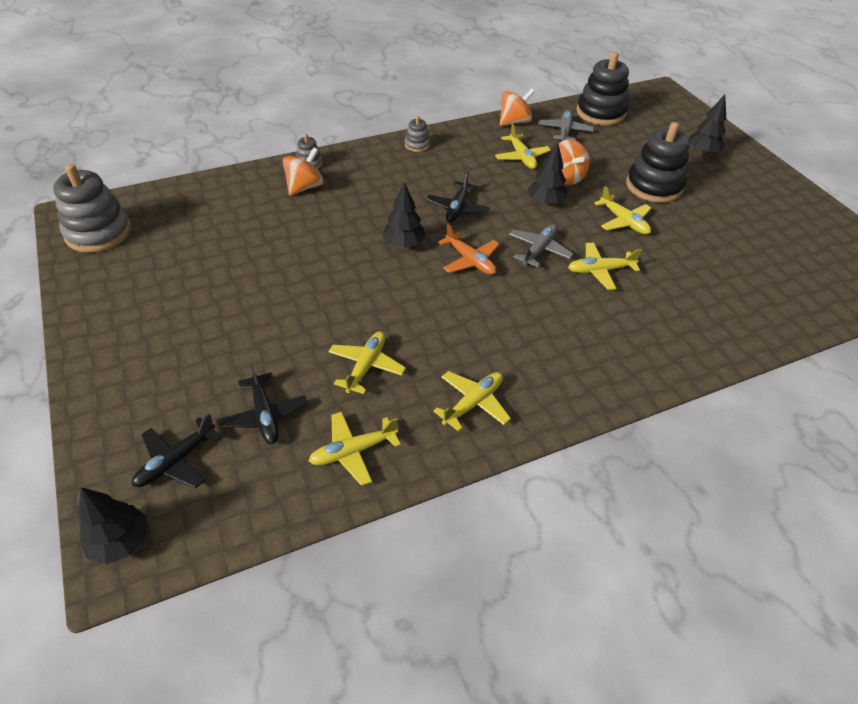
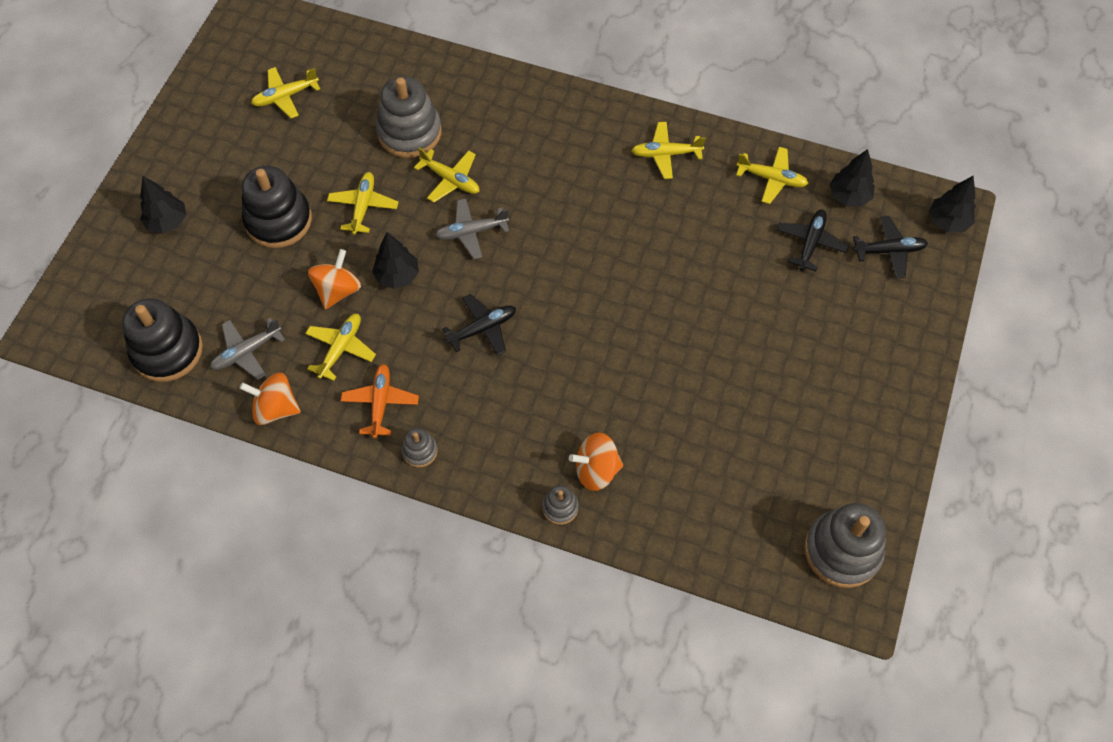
camera: 135 degrees left, 15 degrees up
(366, 366) = (711, 230): yellow plane -> yellow plane (285, 96)
(404, 244) = (574, 322): black tree -> black tree (849, 196)
(470, 261) = (539, 263): orange plane -> orange plane (380, 403)
(674, 280) = (409, 132): none -> grey stacking toy

